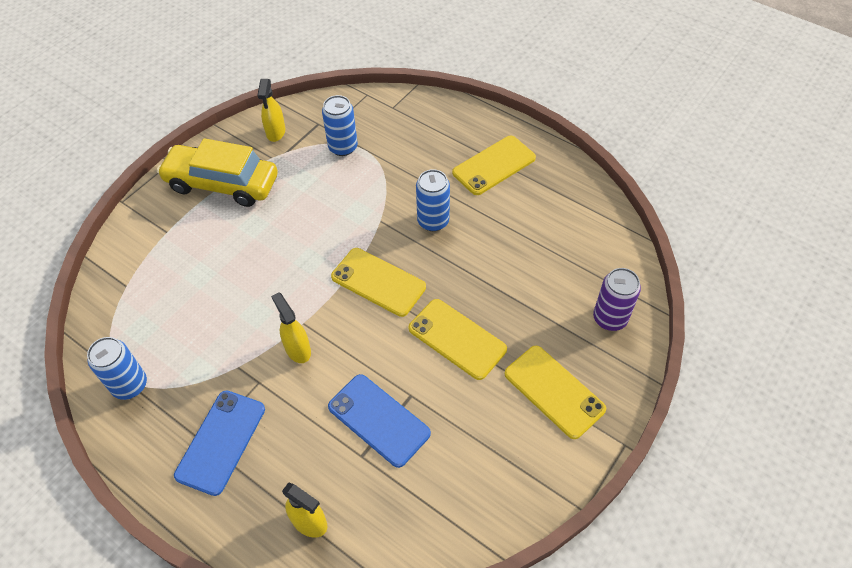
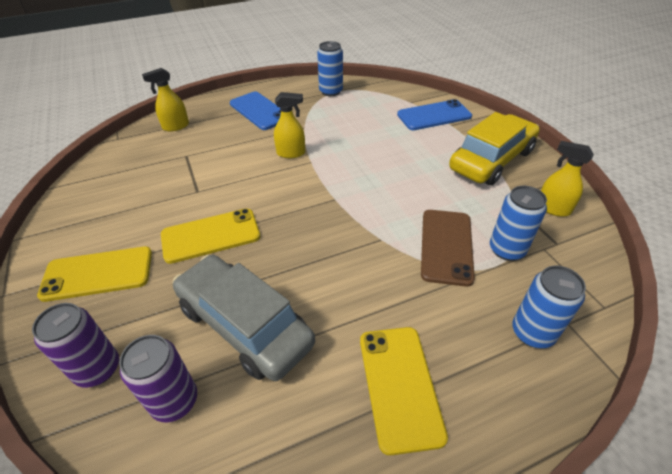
camera: 120 degrees right, 10 degrees down
(361, 180) = (446, 246): none -> brown phone
(378, 282) = (311, 211): yellow phone -> none
(378, 420) = (199, 170): blue phone -> blue phone (434, 115)
(433, 221) = (351, 278): blue can -> blue can (532, 332)
(516, 259) = (244, 325): none -> grey car
(589, 261) = (174, 401): none -> purple can

